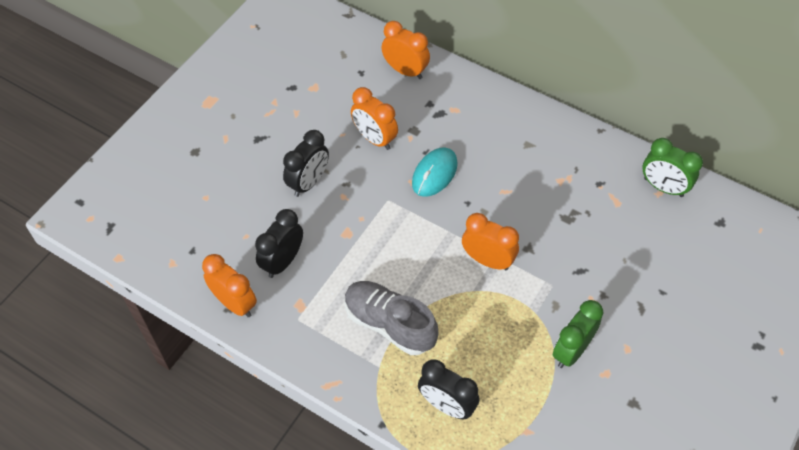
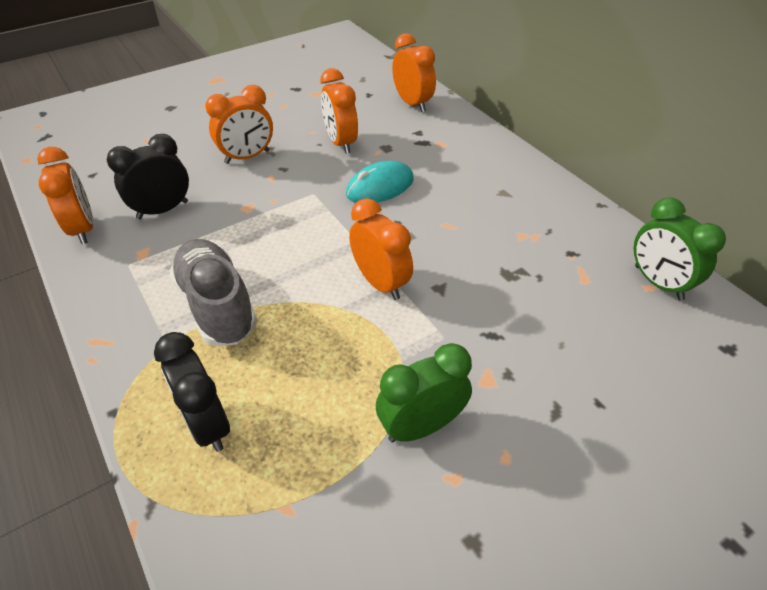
camera: 25 degrees right, 10 degrees down
(308, 183) = (247, 157): black clock -> orange clock

